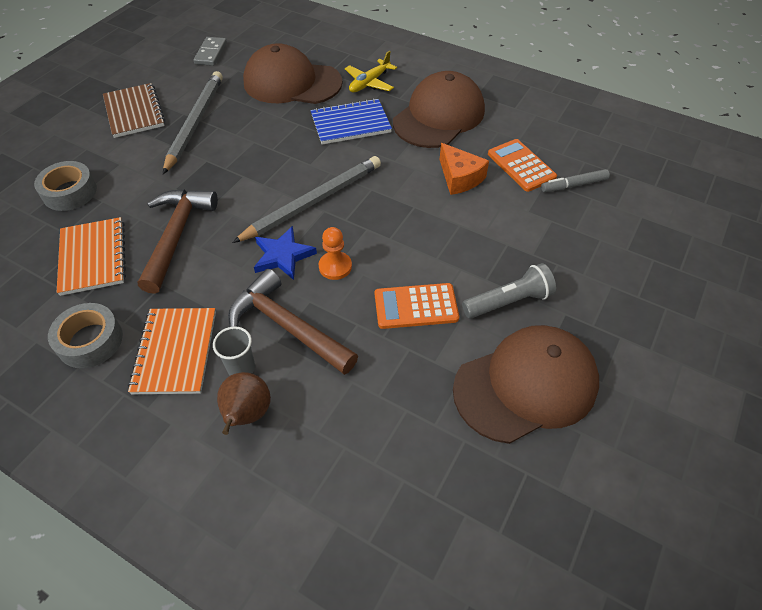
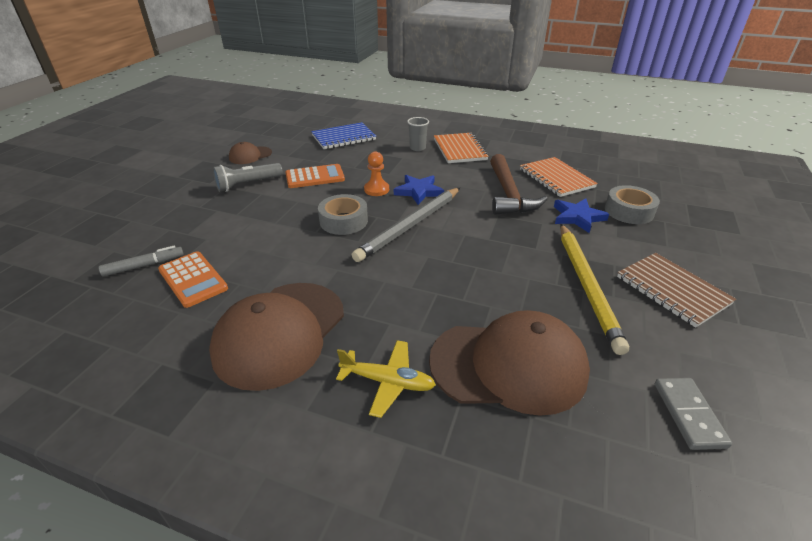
camera: 170 degrees right, 15 degrees down
(90, 341) = (513, 149): grey tape -> grey tape (343, 221)
(132, 191) = (577, 217): none -> blue star
(195, 123) = (587, 285): grey pencil -> yellow pencil
(247, 414) = (405, 137): brown pear -> none
(288, 326) = (398, 163): brown hammer -> none
(350, 123) = (398, 307): blue notebook -> blue notebook (343, 138)
(369, 83) = (388, 382): yellow plane -> yellow plane turned 75 degrees clockwise
(459, 178) = (267, 260): orange cheese -> none
(526, 385) = (250, 155): brown cap -> brown cap, size x0.48

